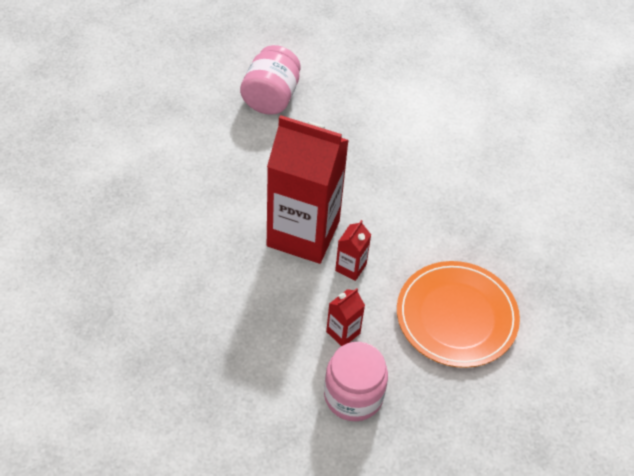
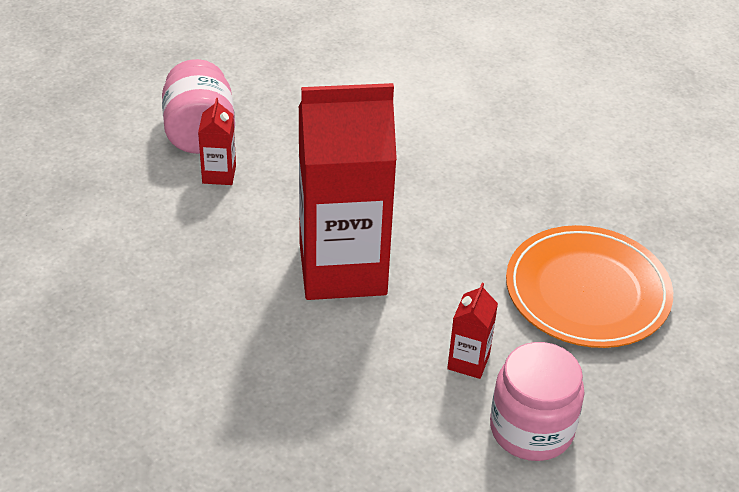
camera: 25 degrees left, 10 degrees down
(350, 267) = (426, 285): red carton -> red carton (219, 174)

